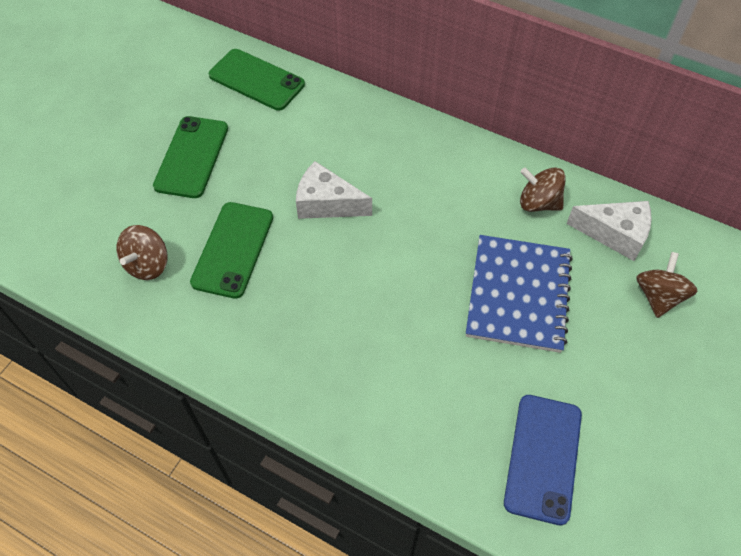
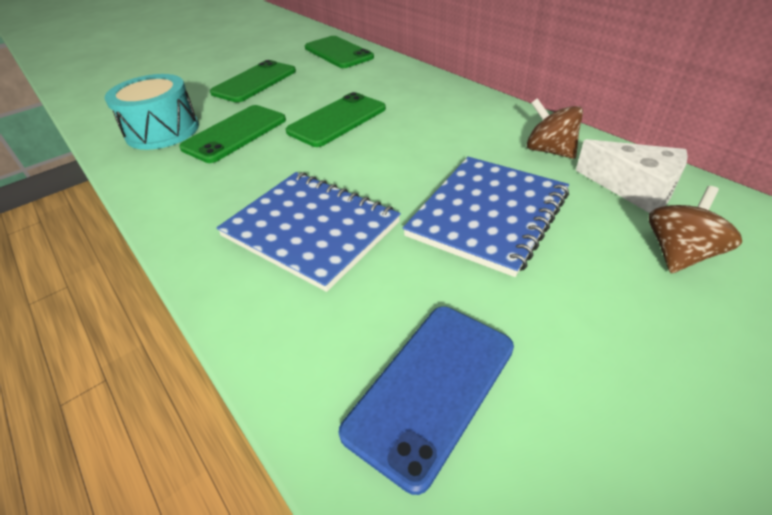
camera: 25 degrees right, 15 degrees down
(148, 264) = (162, 131): brown spinning top -> turquoise drum
(327, 203) = (337, 120): white cheese -> green phone
(387, 352) = (310, 229): none -> blue notebook

